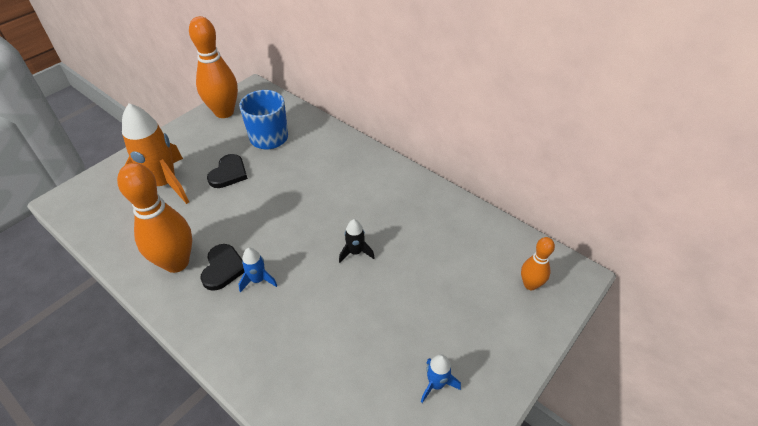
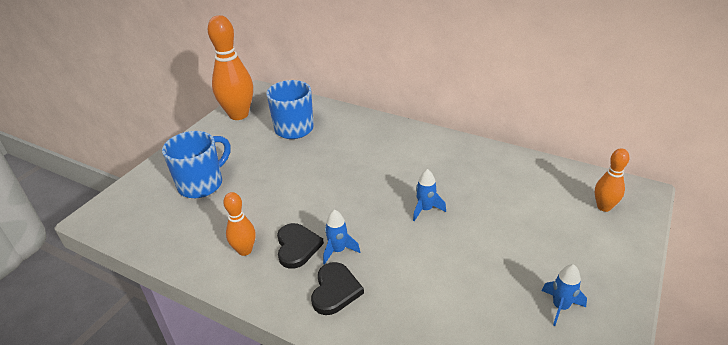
camera: 10 degrees left, 10 degrees down
(164, 184) = (202, 184): orange rocket -> blue mug
(176, 262) = (245, 250): orange bowling pin -> orange bowling pin, size x0.53
(228, 173) = (266, 164): black heart -> black heart (335, 290)
(355, 252) = (425, 209): black rocket -> blue rocket

